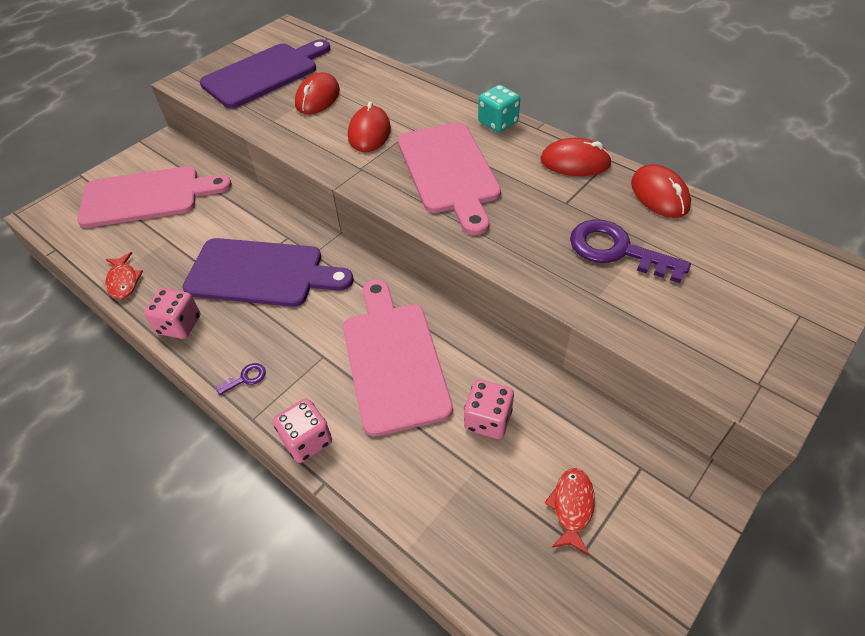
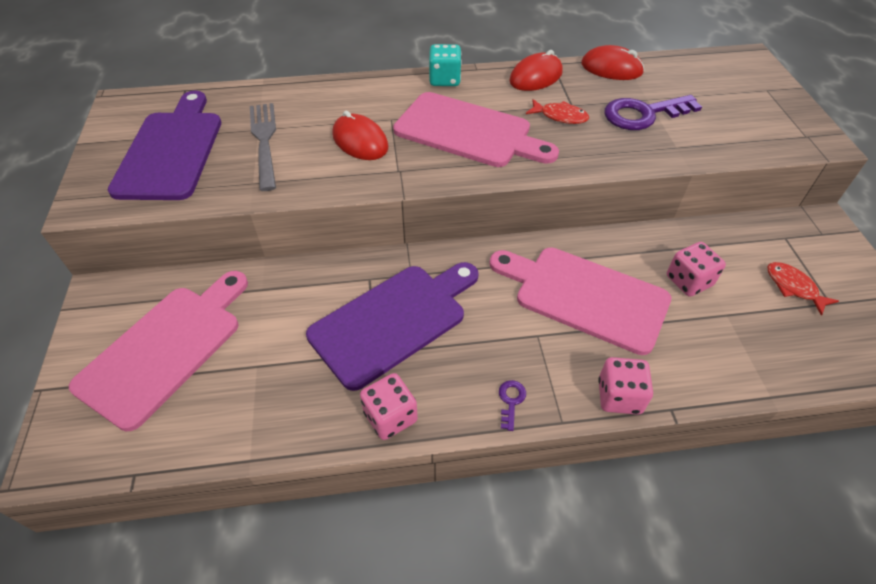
camera: 50 degrees left, 0 degrees up
(123, 281) = (271, 433): red fish -> red fish (560, 116)
(317, 98) = (264, 141): red mouse -> grey fork

